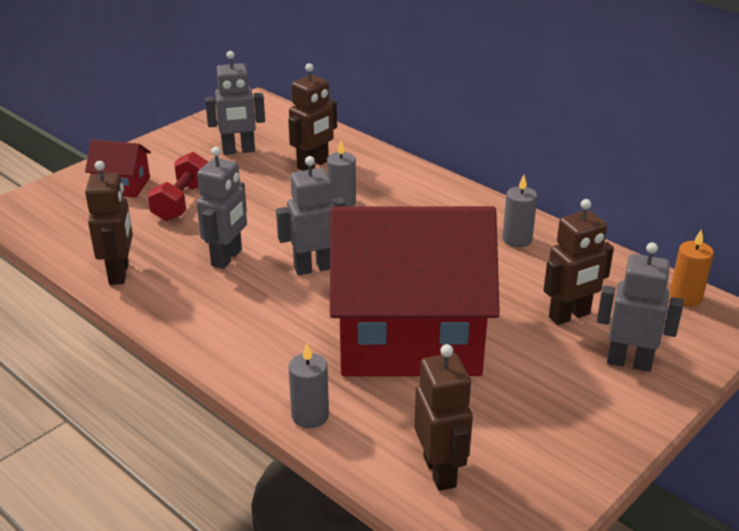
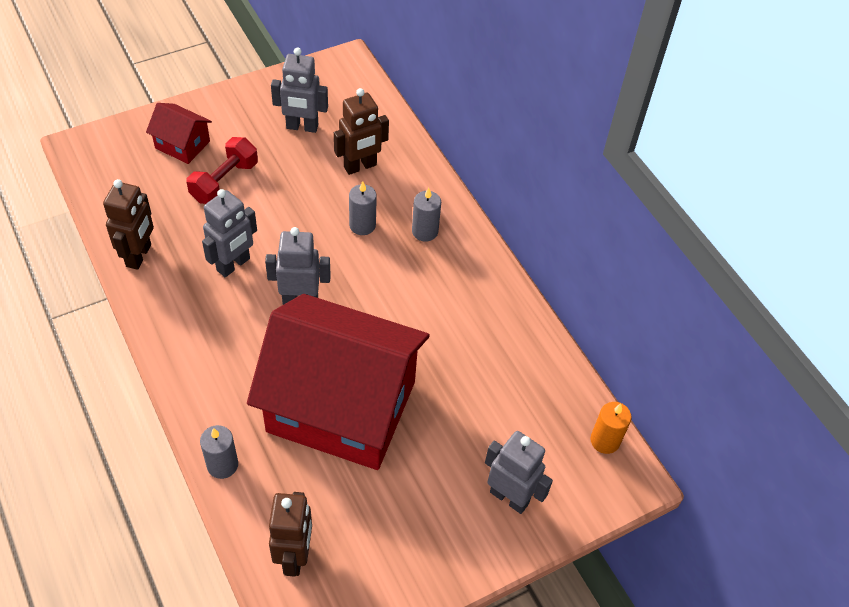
camera: 15 degrees right, 20 degrees up
(517, 239) = (494, 321): grey candle -> grey candle (425, 231)
(569, 316) = (489, 428): brown robot -> none

